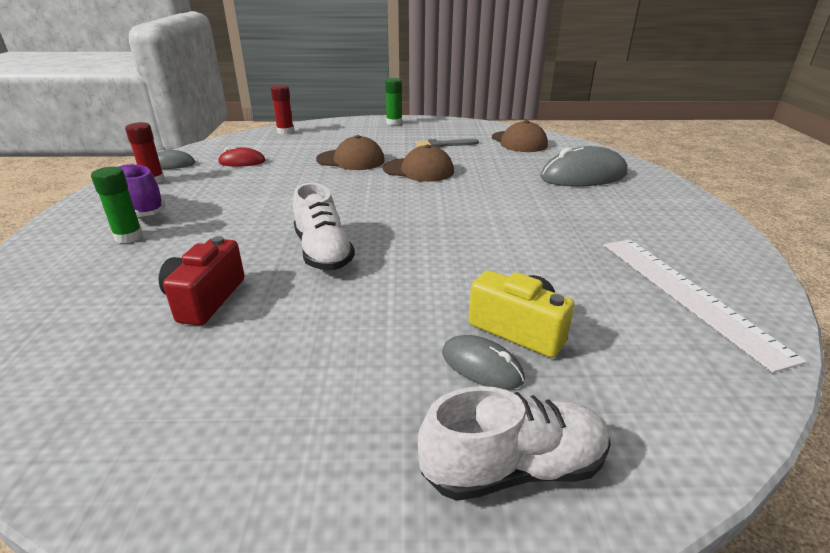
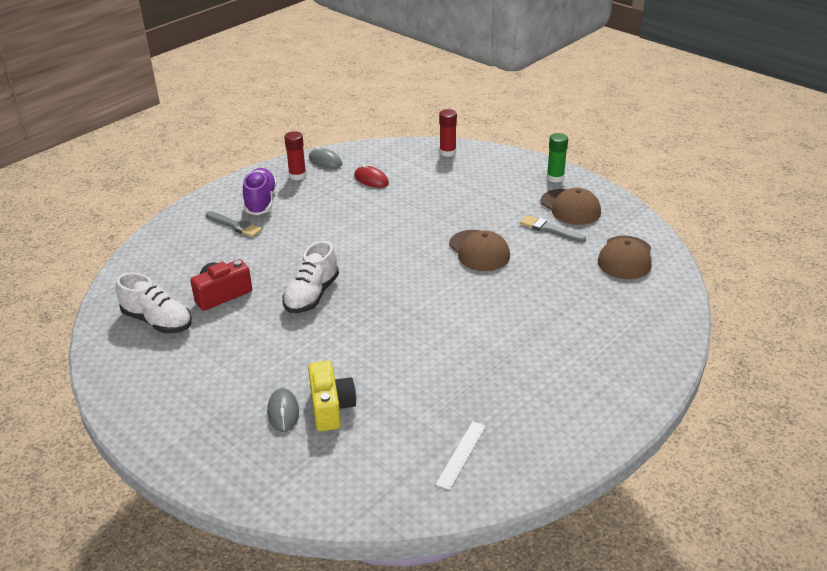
camera: 45 degrees right, 5 degrees up
(129, 237) = (235, 225): green glue stick -> grey brush
(351, 160) = (447, 214): brown cap -> brown cap (570, 207)
(514, 468) = (227, 458): white shoe -> white shoe (157, 321)
(583, 176) = (601, 327): grey mouse -> none
(687, 295) = (461, 454): white ruler -> white ruler, size x0.51

